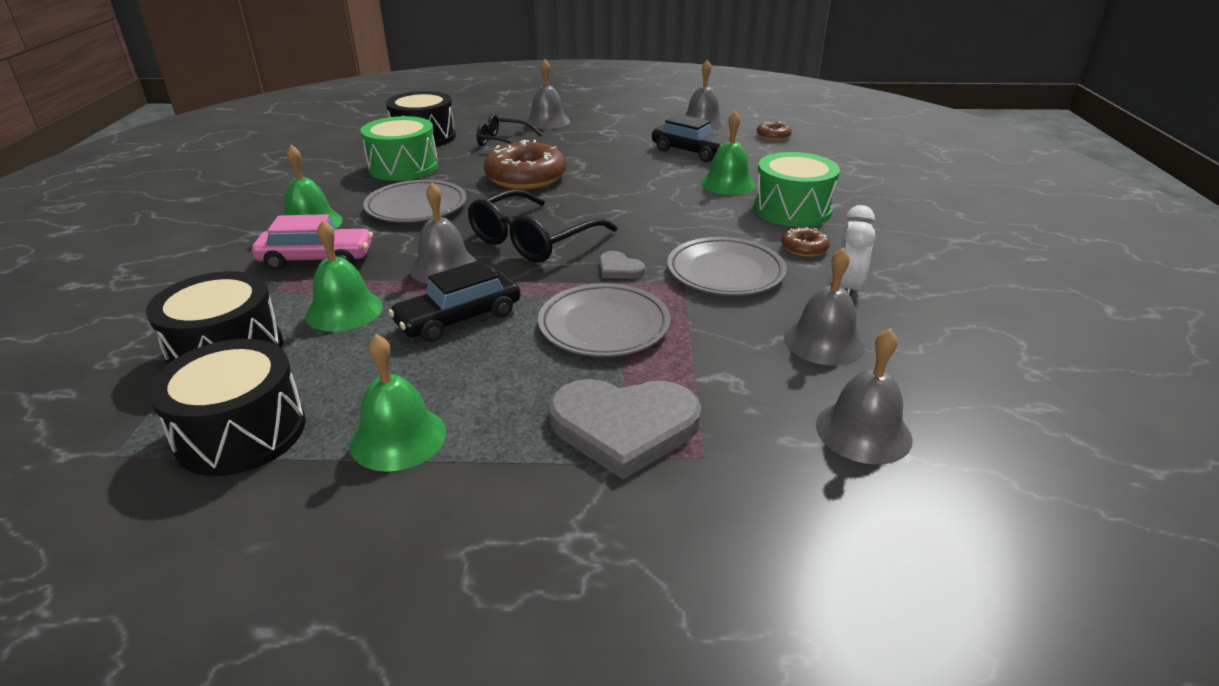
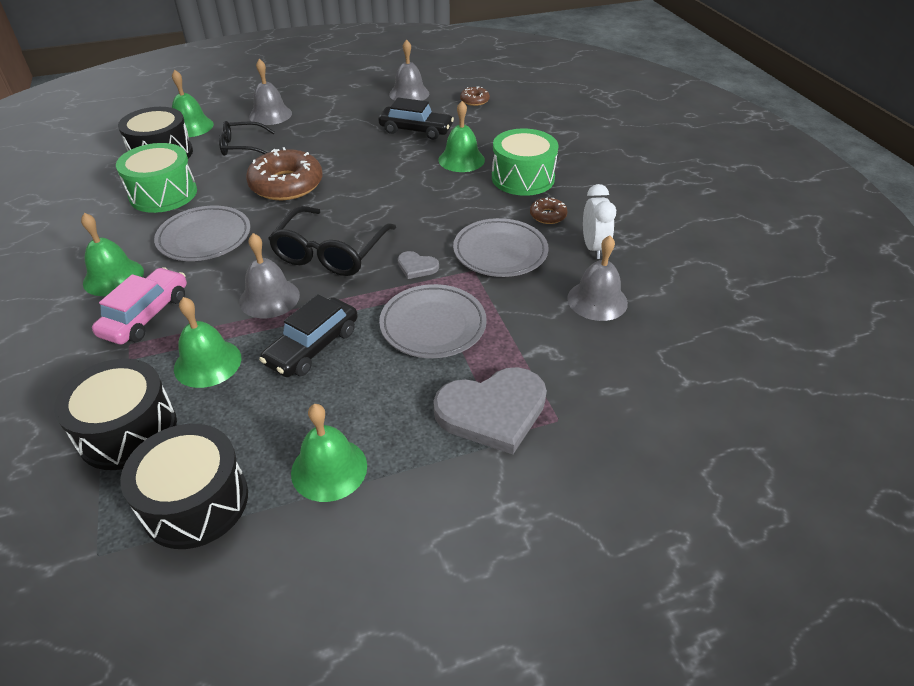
camera: 20 degrees left, 10 degrees up
(316, 259) = (146, 315): pink car -> pink car turned 45 degrees counterclockwise
(466, 121) = (191, 126): none -> green bell
(863, 431) = (652, 370): grey bell -> none

